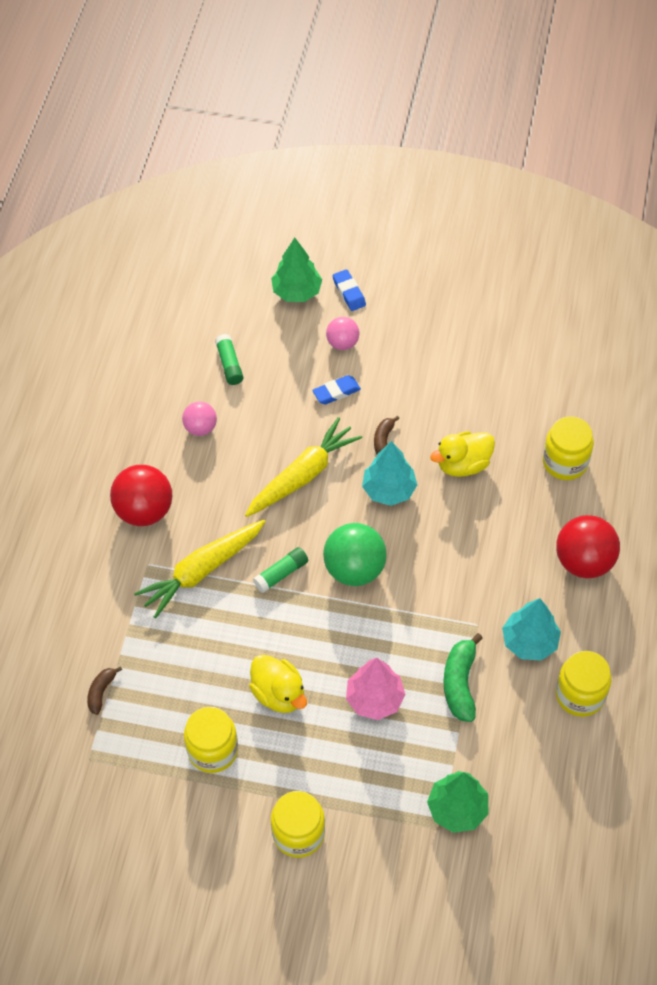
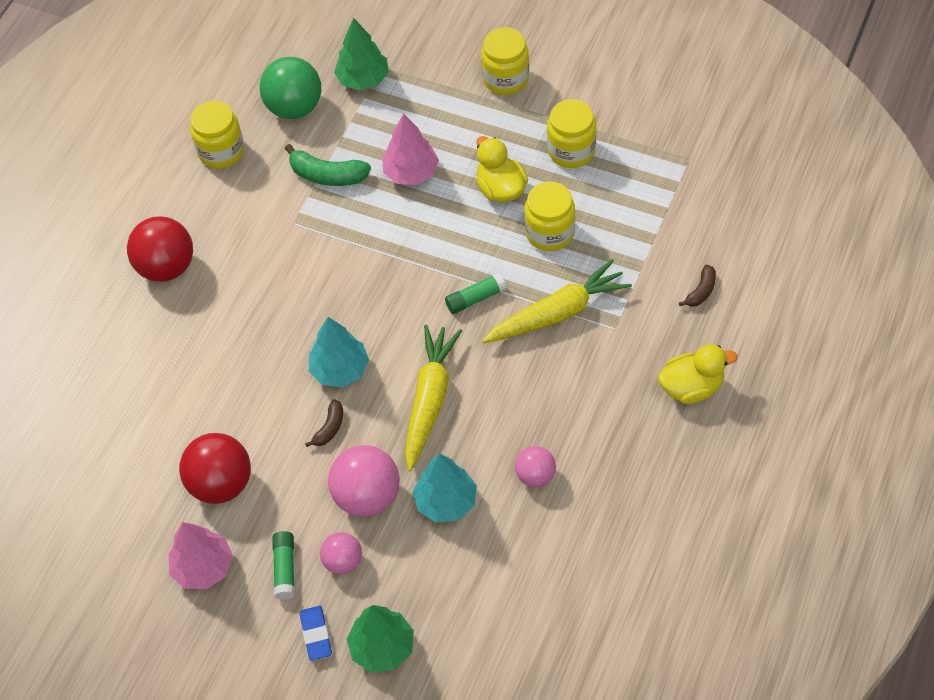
camera: 165 degrees left, 0 degrees up
(101, 692) = (672, 213): brown banana -> brown banana (701, 291)
(144, 511) = (612, 386): red ball -> red ball (221, 483)
(229, 364) = (487, 554): green glue stick -> green glue stick (285, 568)
(303, 475) = (429, 400): yellow carrot -> yellow carrot turned 135 degrees clockwise
(336, 392) = (367, 496): blue eraser -> pink ball
(354, 569) = (399, 292): green ball -> green ball (294, 107)
(451, 323) = (203, 567): none -> pink tree
(460, 683) = (327, 175): green banana -> green banana turned 90 degrees clockwise
(463, 464) = (251, 386): yellow duck -> yellow duck (692, 387)
(529, 642) = (249, 201): turquoise tree -> turquoise tree (446, 501)
(565, 462) = (141, 372): yellow jar -> yellow jar (550, 232)

